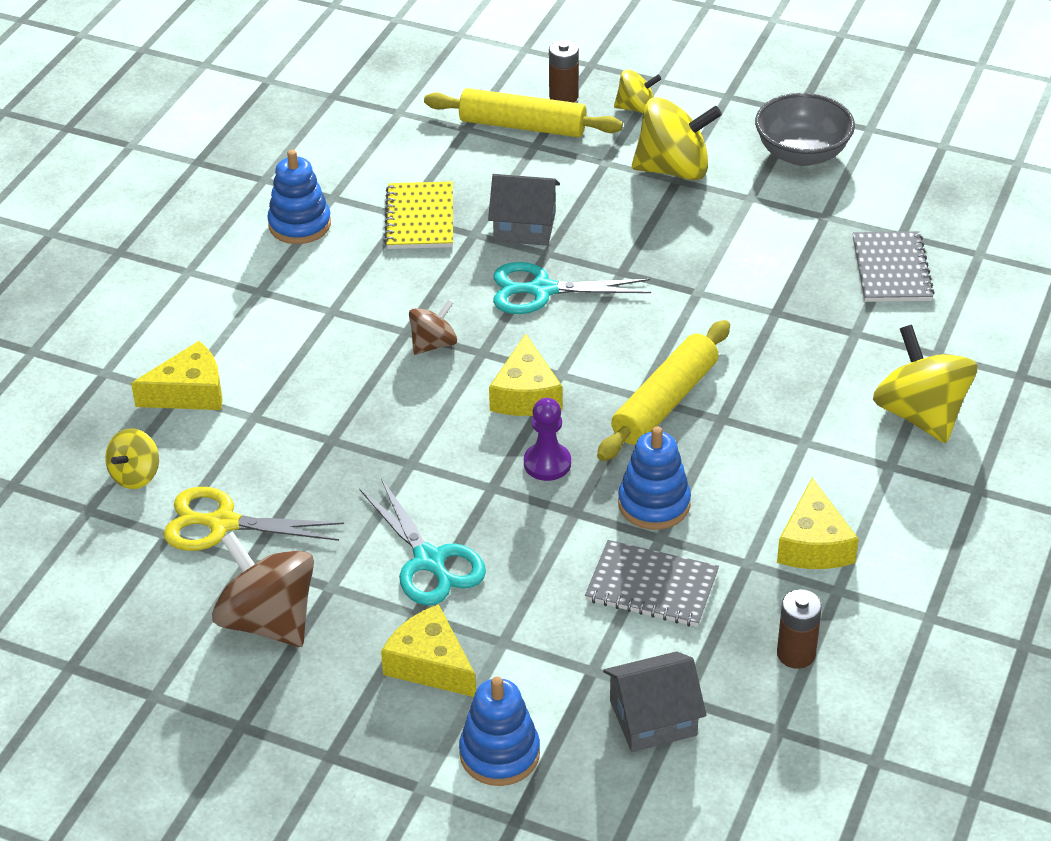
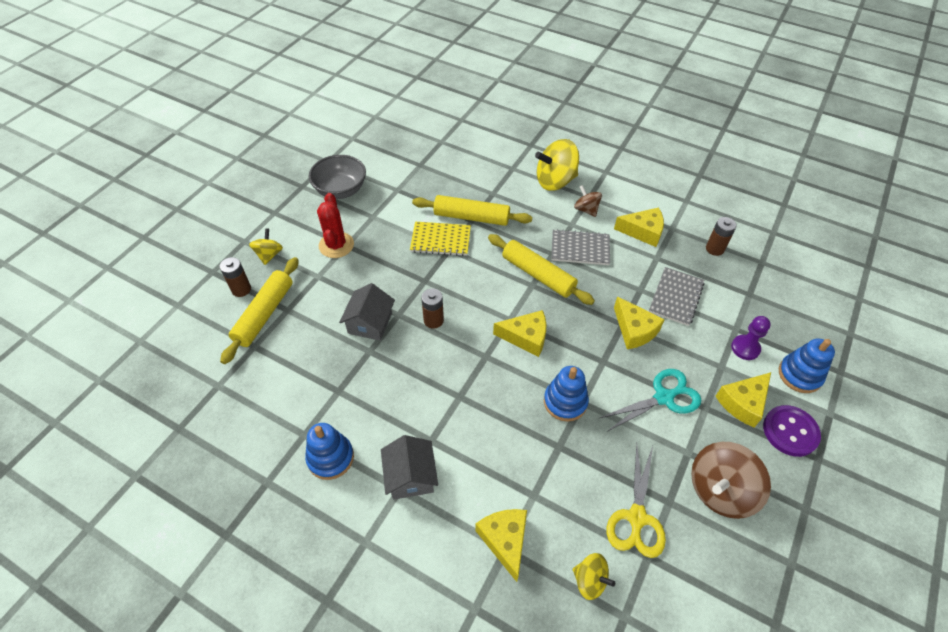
camera: 85 degrees left, 10 degrees up
(379, 723) = (790, 431): none -> purple button
(420, 218) = (345, 380): yellow notebook -> yellow notebook (440, 240)
(433, 344) = (474, 382): brown spinning top -> brown spinning top (586, 209)
(541, 290) = (433, 320): turquoise scissors -> brown battery
(547, 463) = (584, 333): purple pawn -> purple pawn (745, 348)
(564, 527) = (634, 330): none -> yellow cheese
(653, 718) = (763, 307): grey house -> grey house (410, 476)
(654, 504) = (616, 289): blue stacking toy -> blue stacking toy (565, 402)
(674, 169) = (336, 245): yellow spinning top -> red cactus
(783, 311) = (471, 217): none -> yellow rolling pin
(891, 269) = (447, 172): grey notebook -> grey notebook (580, 249)

